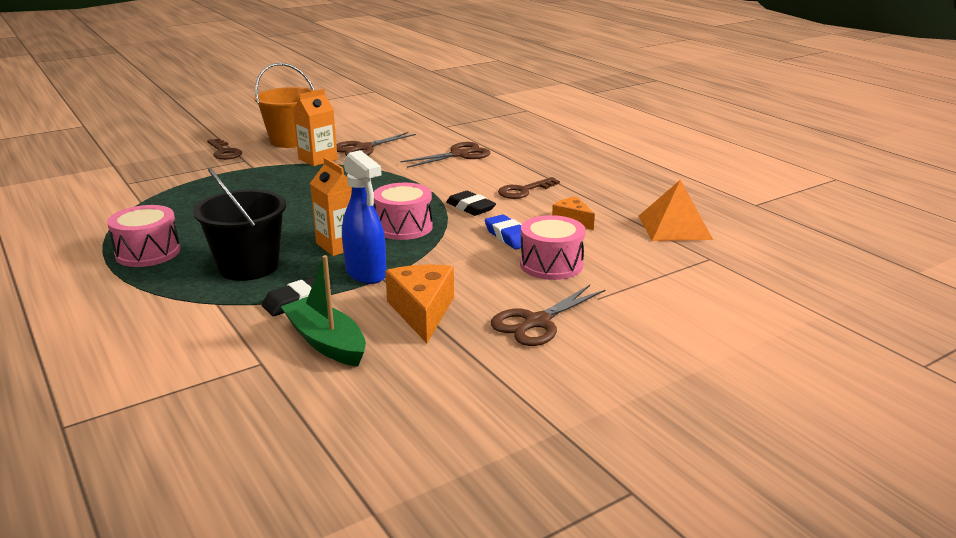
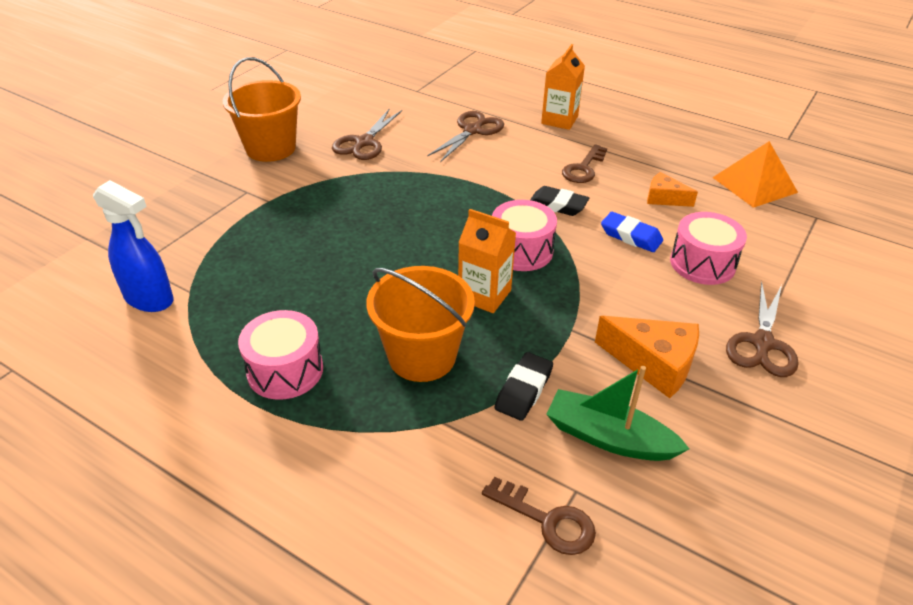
camera: 25 degrees left, 15 degrees up
(224, 152) = (208, 184): brown key -> brown key (547, 520)
(249, 266) = (422, 356): black bucket -> orange bucket
(318, 159) = (331, 171): orange carton -> orange carton (559, 120)
(366, 274) = (551, 328): blue spray bottle -> blue spray bottle (149, 299)
(422, 311) = (653, 363): orange cheese -> orange cheese turned 150 degrees clockwise

